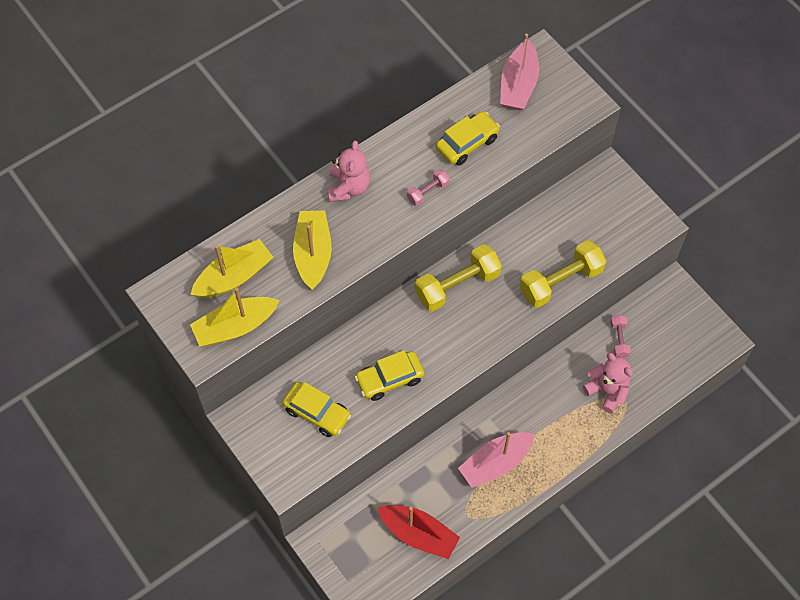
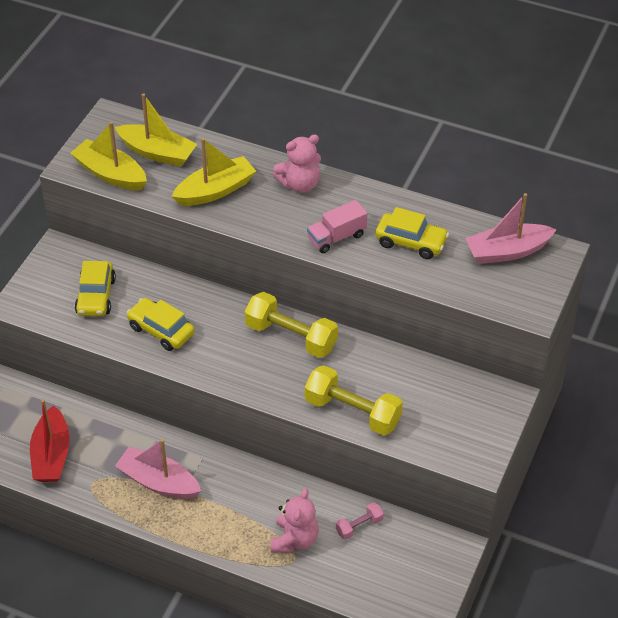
camera: 60 degrees right, 15 degrees down
(428, 192) = (337, 237): pink dumbbell -> pink truck

